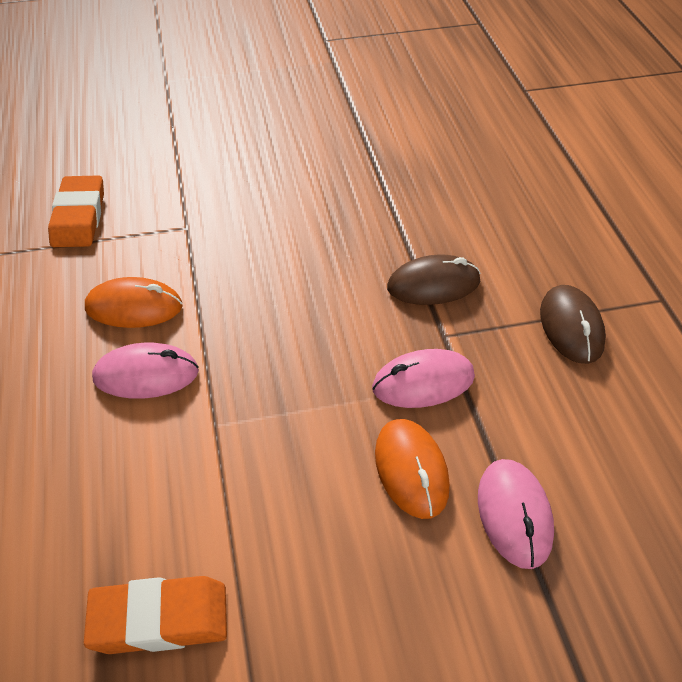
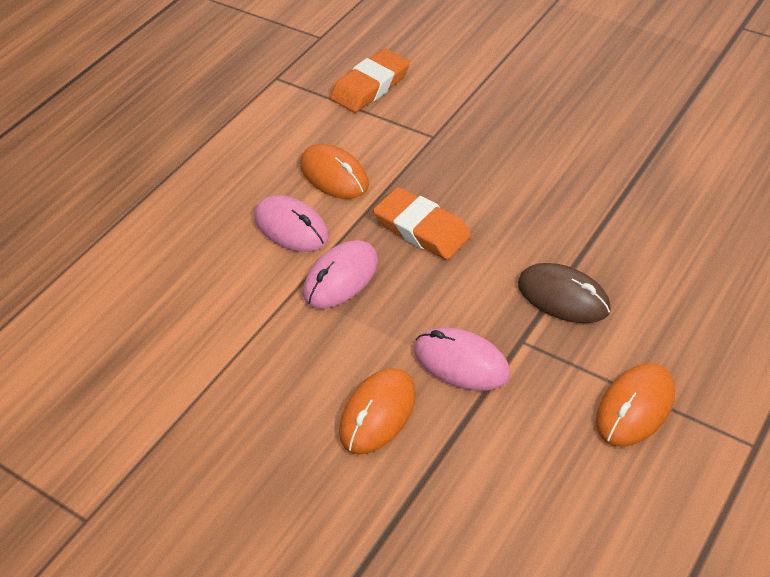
camera: 50 degrees right, 0 degrees up
(159, 619) = (140, 380): orange eraser -> orange eraser (422, 229)
(514, 514) = (408, 497): pink mouse -> pink mouse (341, 278)
(571, 327) = (635, 407): brown mouse -> orange mouse

